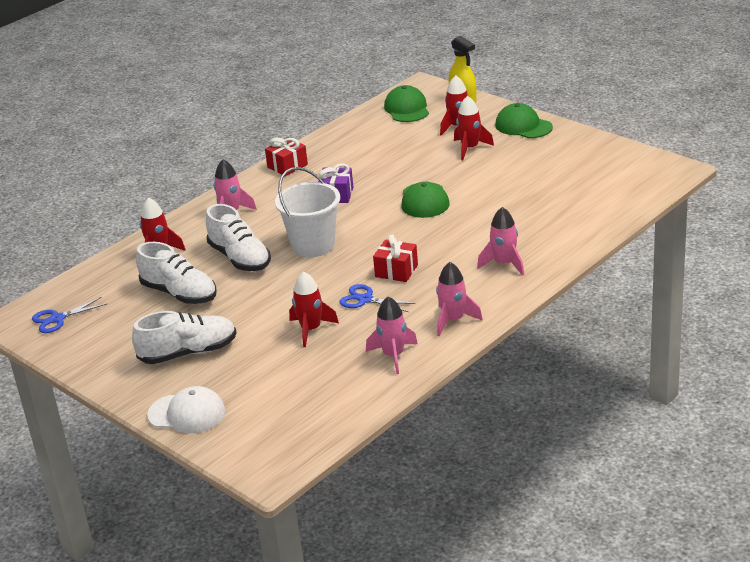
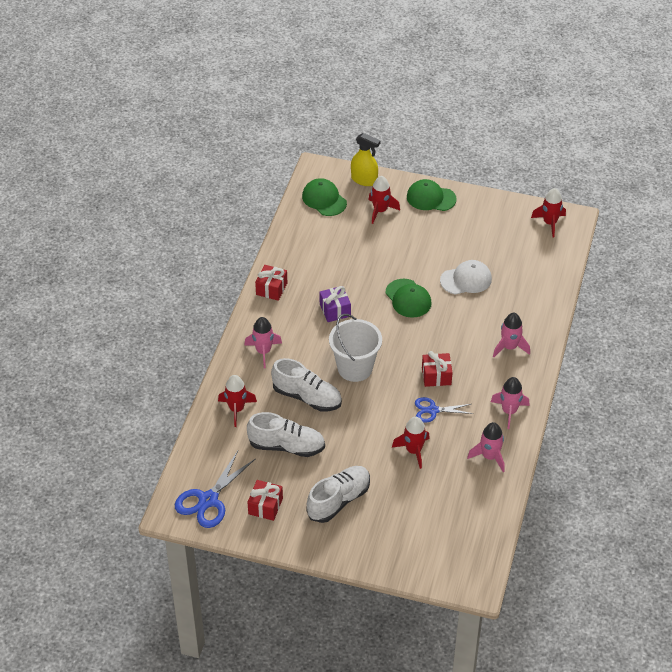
camera: 30 degrees left, 15 degrees up
(57, 319) = (208, 500): blue scissors -> blue scissors, size x1.60
(108, 338) = (265, 506): none -> red gift
(187, 413) = (380, 555): white cap -> white cap (466, 280)
(470, 148) = (405, 233): red rocket -> red rocket (550, 223)

